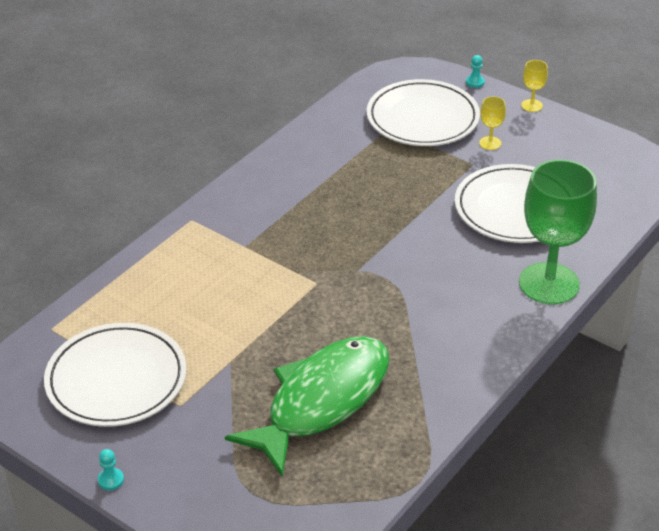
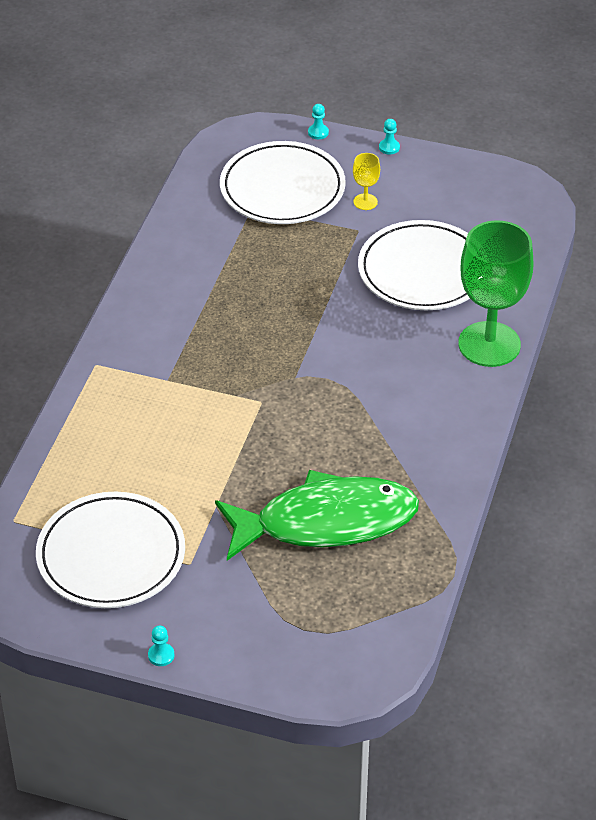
camera: 20 degrees left, 5 degrees up
(322, 401) = (326, 522): green fish -> green fish turned 60 degrees clockwise
(531, 105) = (389, 147): yellow goblet -> turquoise pawn

